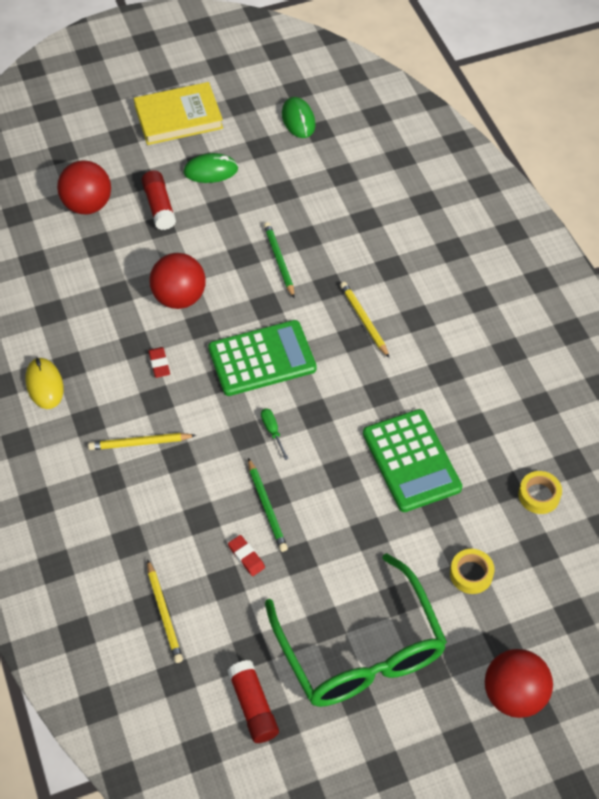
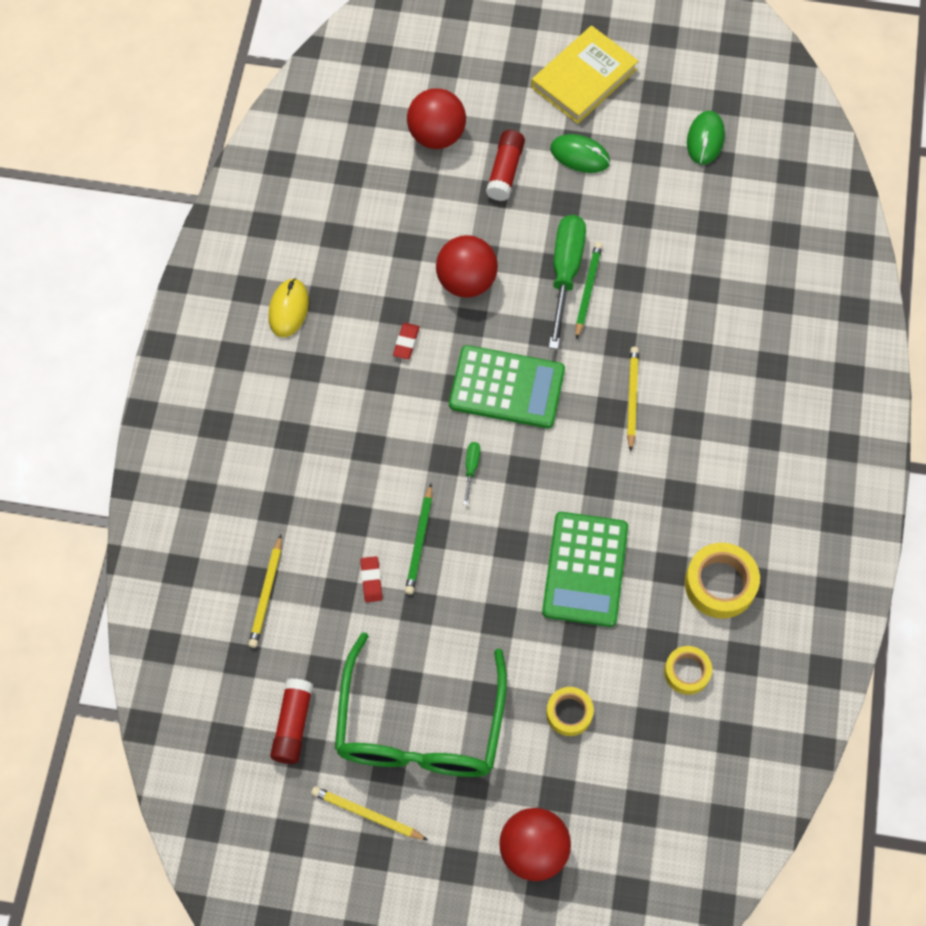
camera: 30 degrees right, 10 degrees up
(140, 443) = (341, 414): yellow pencil -> yellow pencil (367, 814)
(178, 117) = (584, 78): yellow book -> yellow book turned 60 degrees counterclockwise
(254, 256) = (565, 273): none -> green screwdriver
(519, 419) = (720, 584): none -> yellow tape

